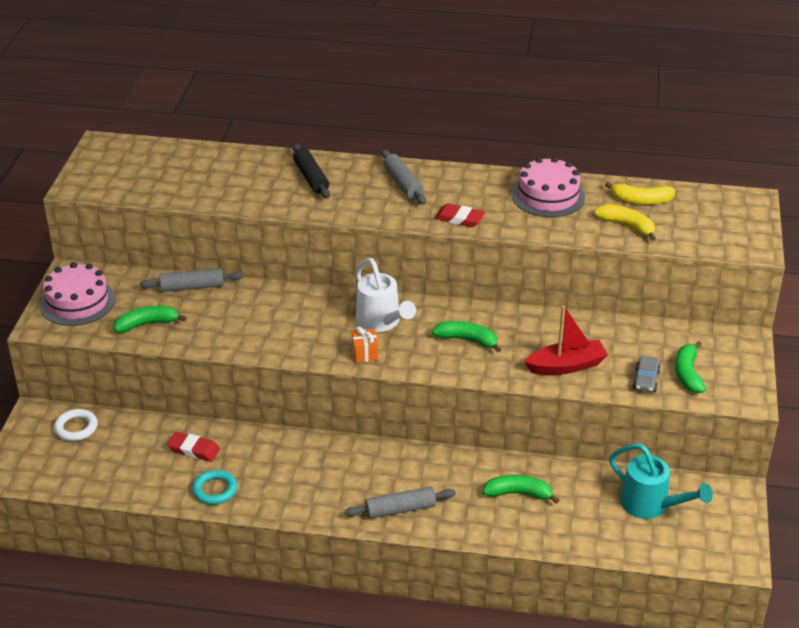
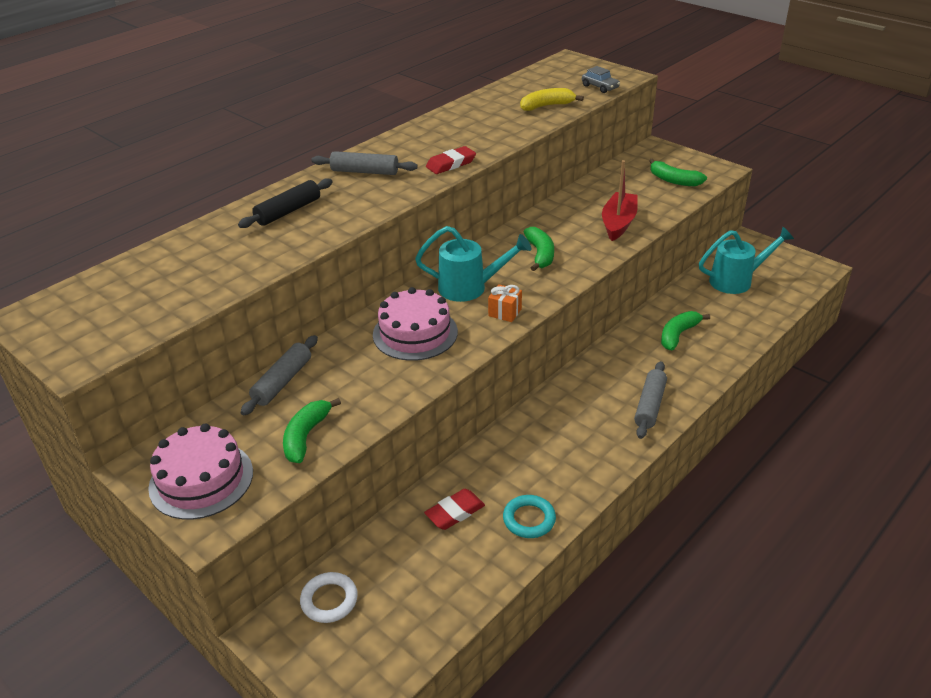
camera: 55 degrees left, 0 degrees up
(311, 177) = (288, 211): black rolling pin -> black rolling pin turned 60 degrees counterclockwise
(381, 322) = (469, 288): white watering can -> turquoise watering can
(467, 340) = (540, 254): green banana -> green banana turned 120 degrees clockwise
(548, 196) = (468, 120): pink cake -> pink cake (415, 333)
(641, 200) = (521, 91): yellow banana -> none
(646, 380) = (666, 198): grey car -> grey car (600, 87)

